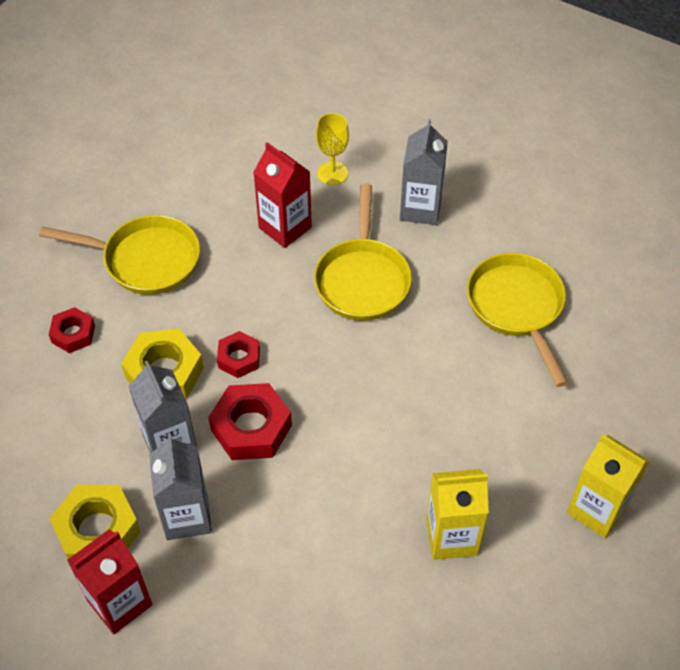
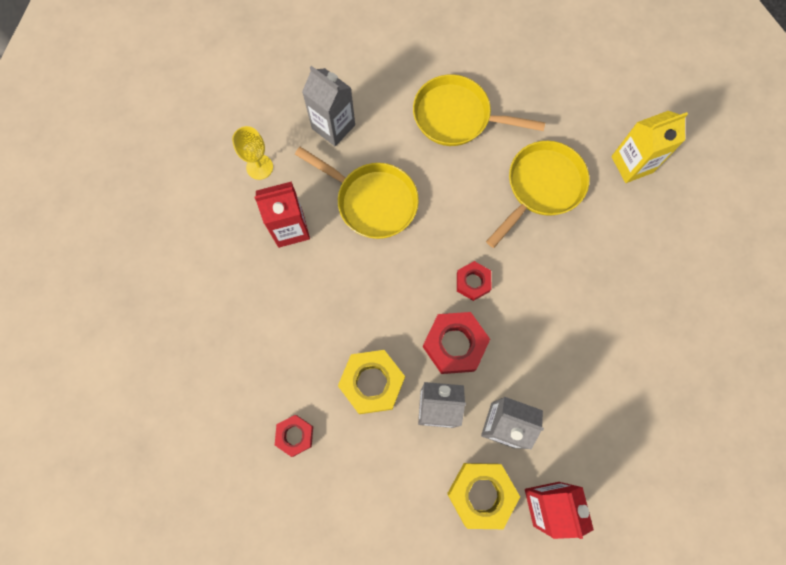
camera: 60 degrees left, 20 degrees up
(145, 260) = (256, 347): yellow pan -> yellow pan (541, 187)
(239, 358) = (390, 323): red nut -> red nut (473, 282)
(451, 537) = (606, 261): yellow carton -> none

